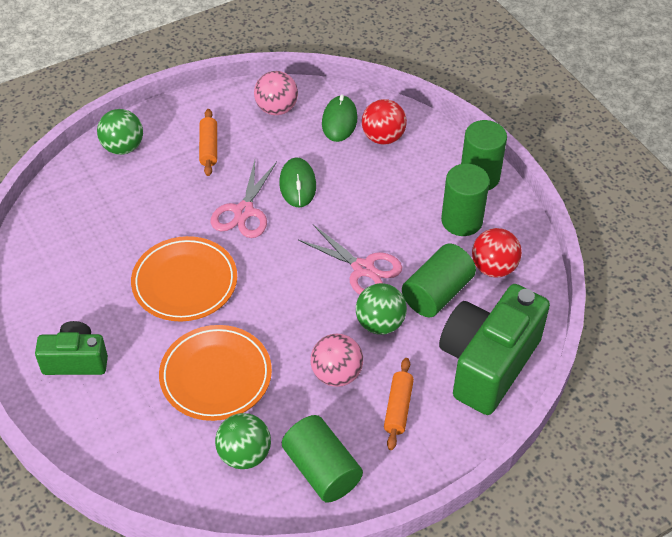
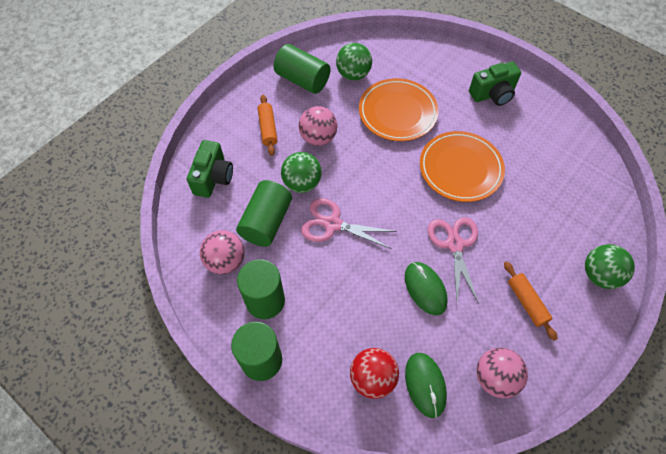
camera: 160 degrees right, 10 degrees up
(487, 363) = (213, 178): green camera -> green camera, size x0.56
(493, 267) = (226, 261): red ball -> pink ball

